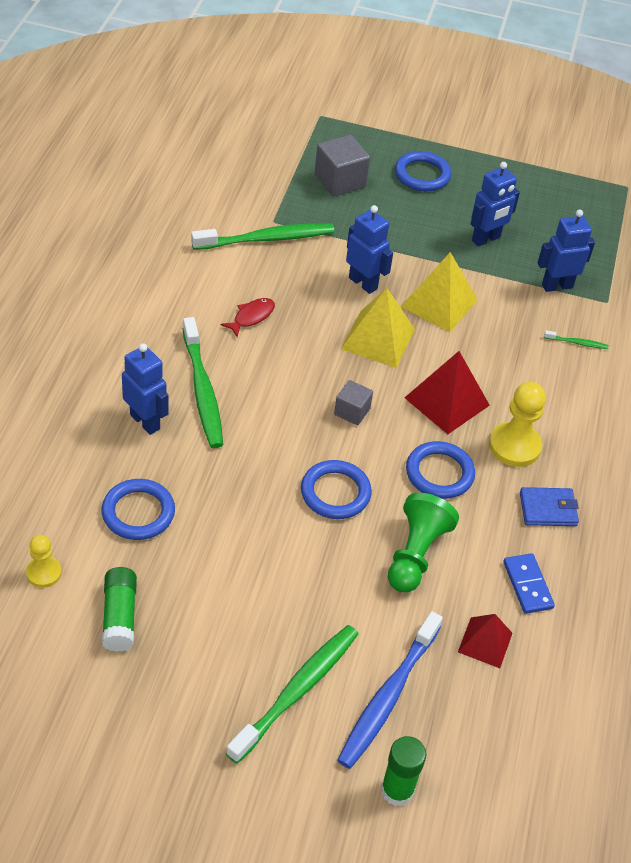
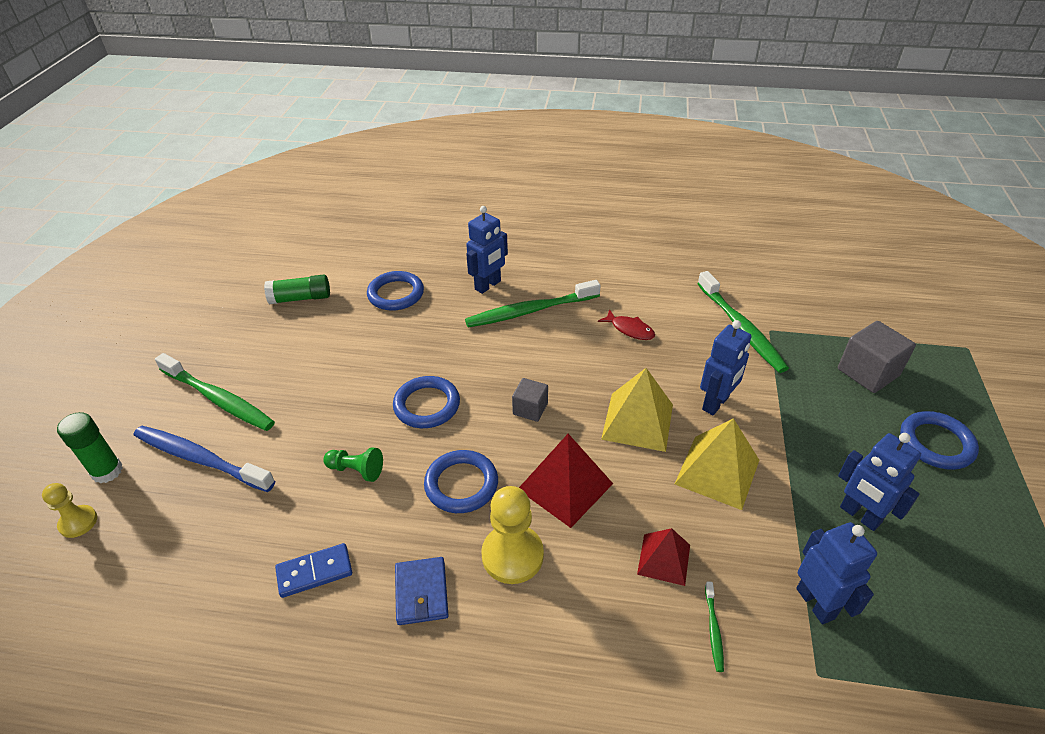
camera: 90 degrees right, 5 degrees down
(44, 573) = (340, 260): yellow pawn -> yellow pawn (78, 522)
(415, 554) = (356, 470): green pawn -> green pawn, size x0.59
(485, 642) = (247, 533): red pyramid -> red pyramid (663, 559)

